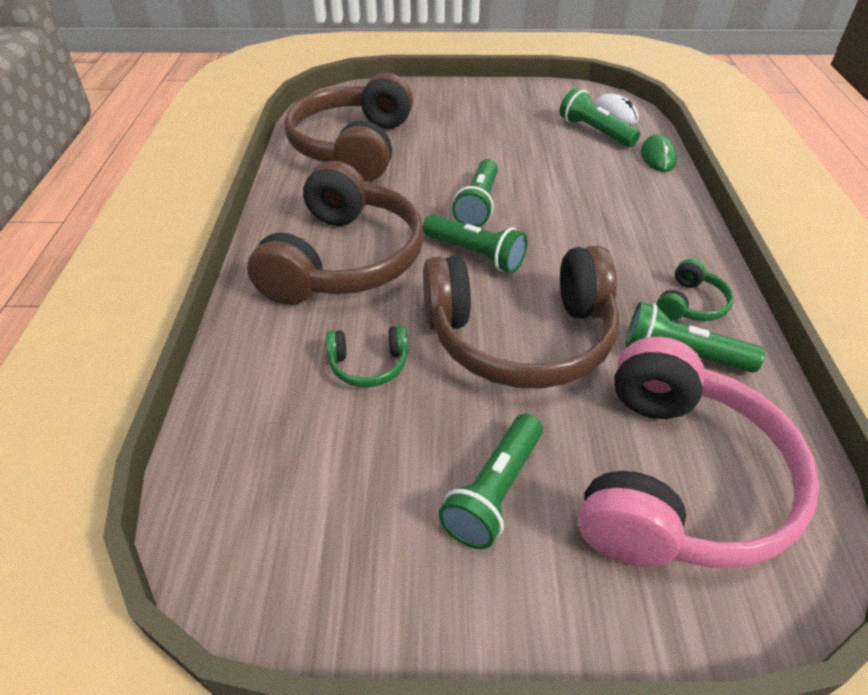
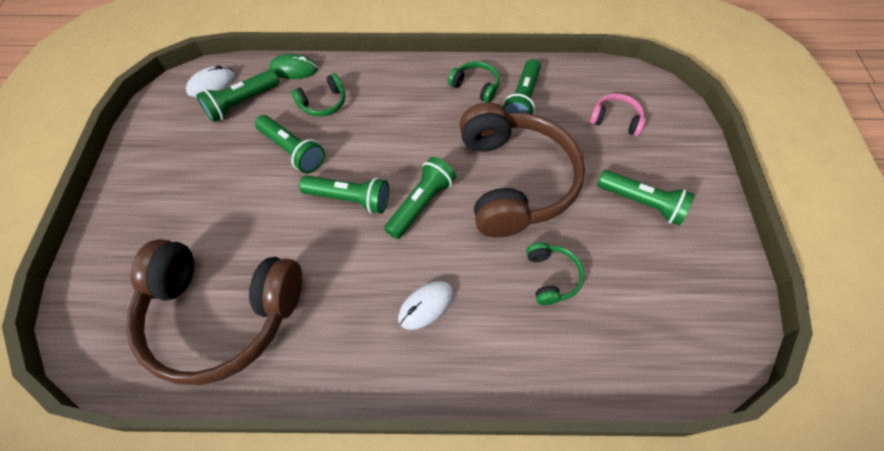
camera: 90 degrees left, 15 degrees up
(344, 259) = (426, 306): brown headphones -> white mouse
(537, 166) = (292, 151): none -> green flashlight
(612, 179) = (323, 103): none -> green headphones
(677, 480) = (615, 120): pink headphones -> pink headphones, size x0.42

